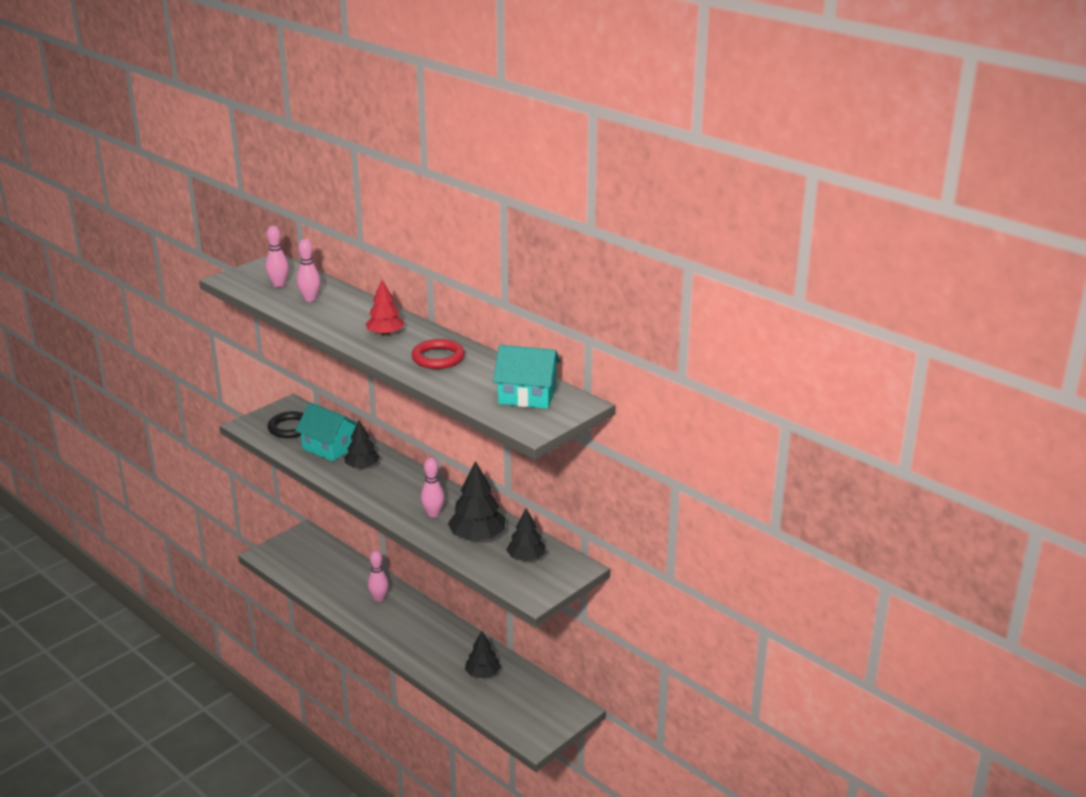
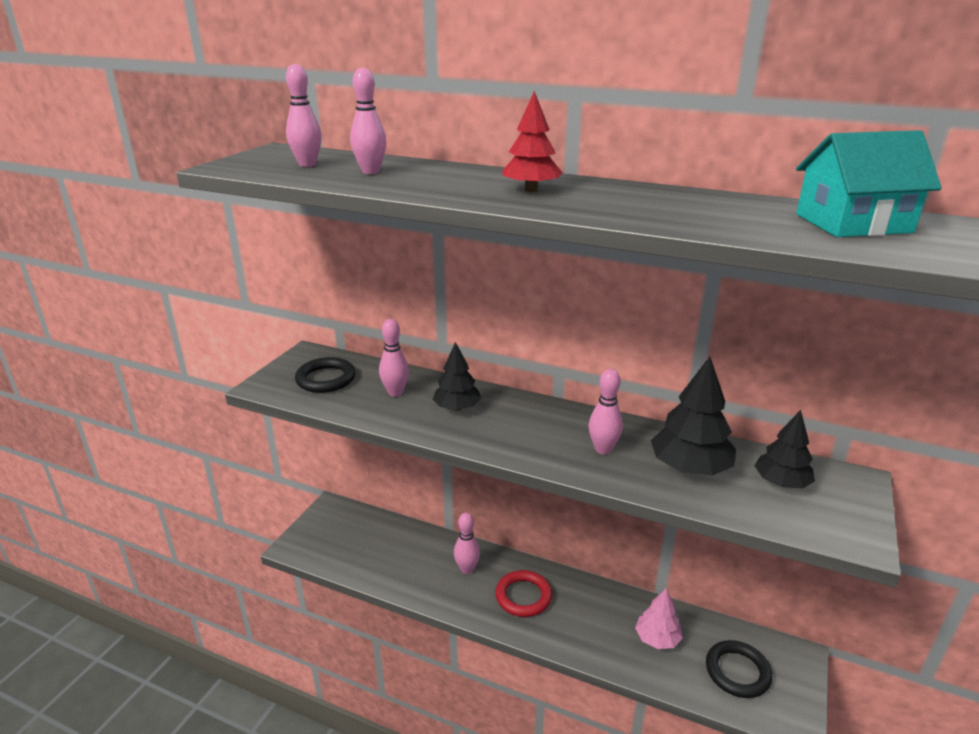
camera: 20 degrees left, 0 degrees up
(330, 447) = (395, 392): turquoise house -> pink bowling pin
(438, 358) = (648, 203): red ring -> red ring (523, 596)
(483, 674) = (657, 638): black tree -> pink tree
(522, 706) = (737, 672): none -> black ring

